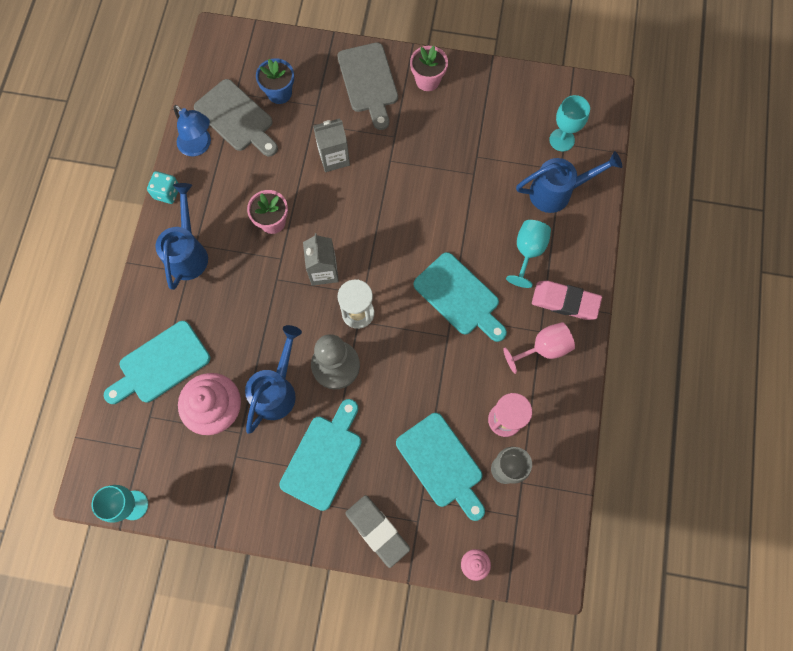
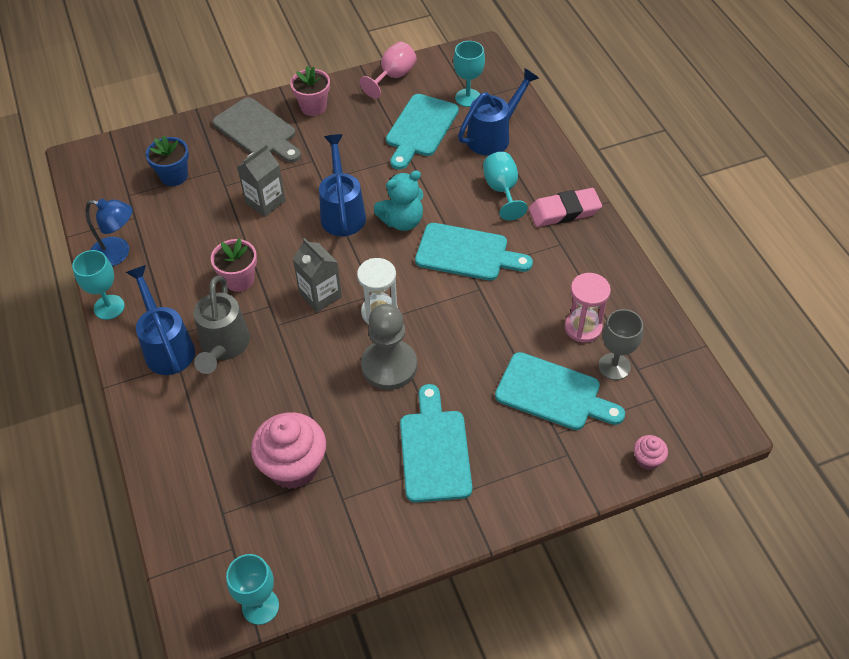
camera: 30 degrees left, 20 degrees down
(161, 364) = (203, 459): turquoise cutting board -> turquoise cutting board (420, 129)
(167, 193) = (109, 307): turquoise dice -> turquoise goblet
(227, 277) = (223, 347): none -> grey watering can
(236, 118) = (143, 214): grey cutting board -> none
(277, 390) = (344, 417): blue watering can -> blue watering can (342, 212)
(377, 530) = (535, 484): grey eraser -> none
(428, 236) = (402, 221): none -> turquoise teddy bear
(543, 348) = (573, 255): pink goblet -> pink goblet (393, 77)

